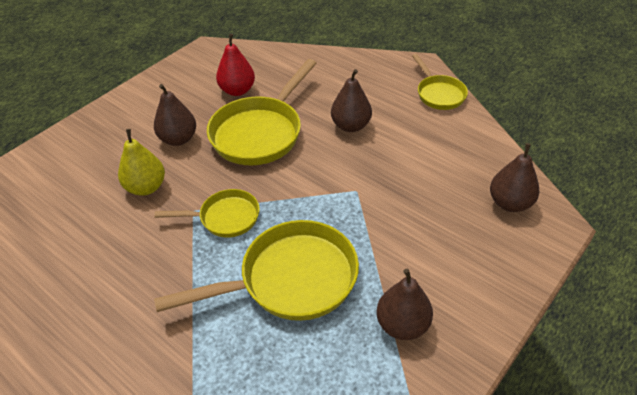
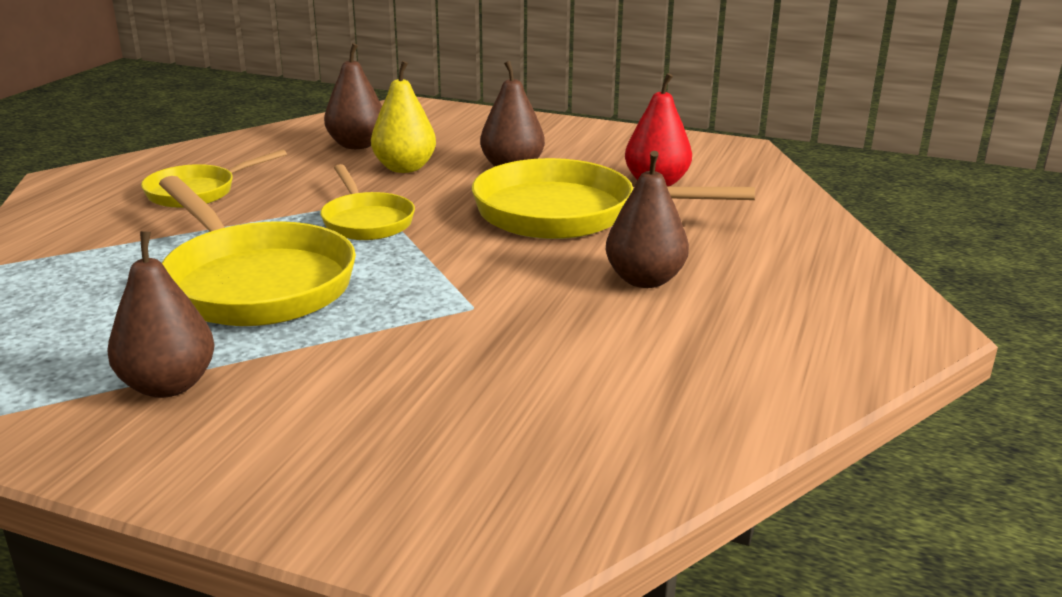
camera: 70 degrees right, 20 degrees down
(439, 94) = (837, 359): yellow pan -> yellow pan (197, 192)
(510, 203) = (524, 483): brown pear -> brown pear (357, 145)

